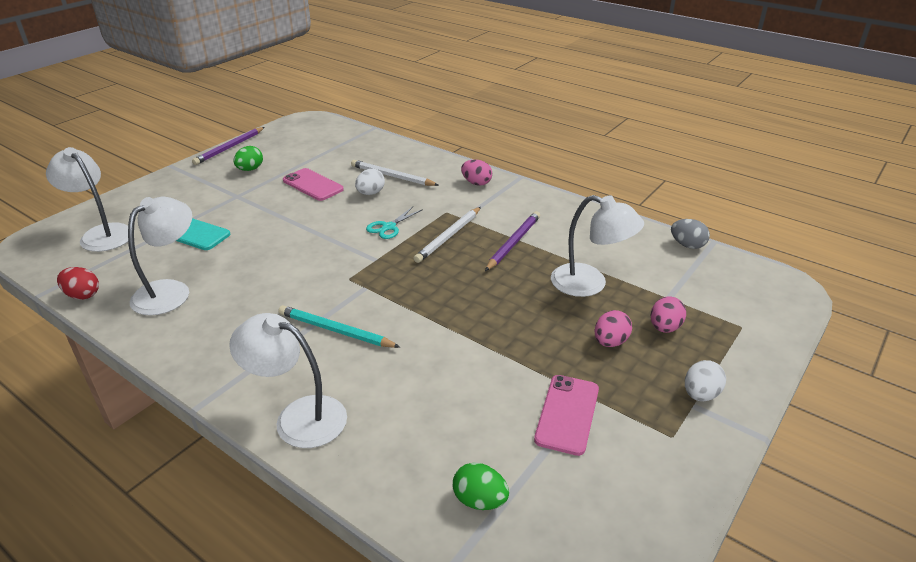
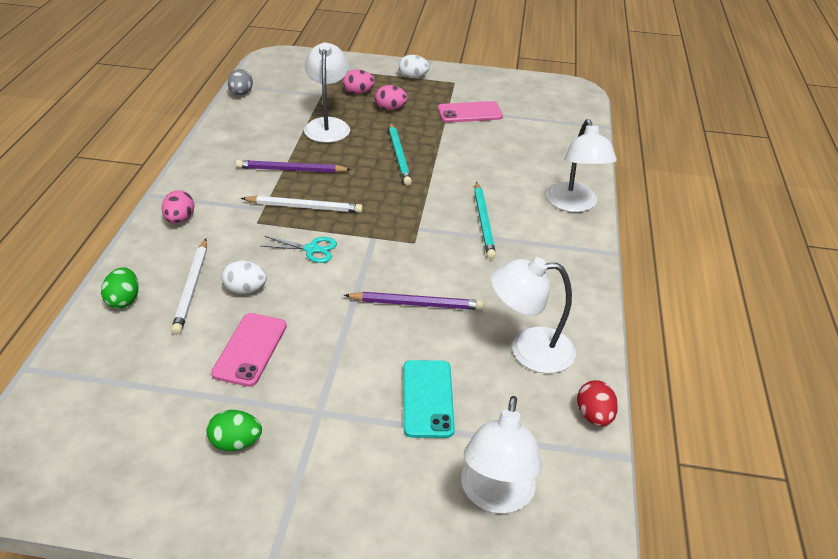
camera: 120 degrees left, 5 degrees up
(229, 147) = (167, 522): purple pencil -> purple pencil (416, 304)
(479, 500) = (556, 126): green egg -> green egg (124, 300)
(496, 314) = (399, 155): none -> turquoise pencil

